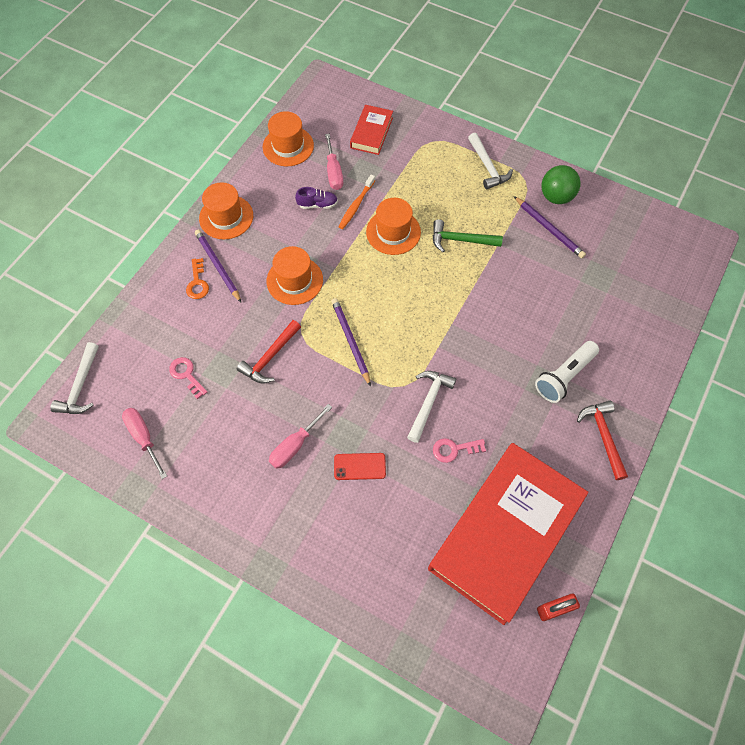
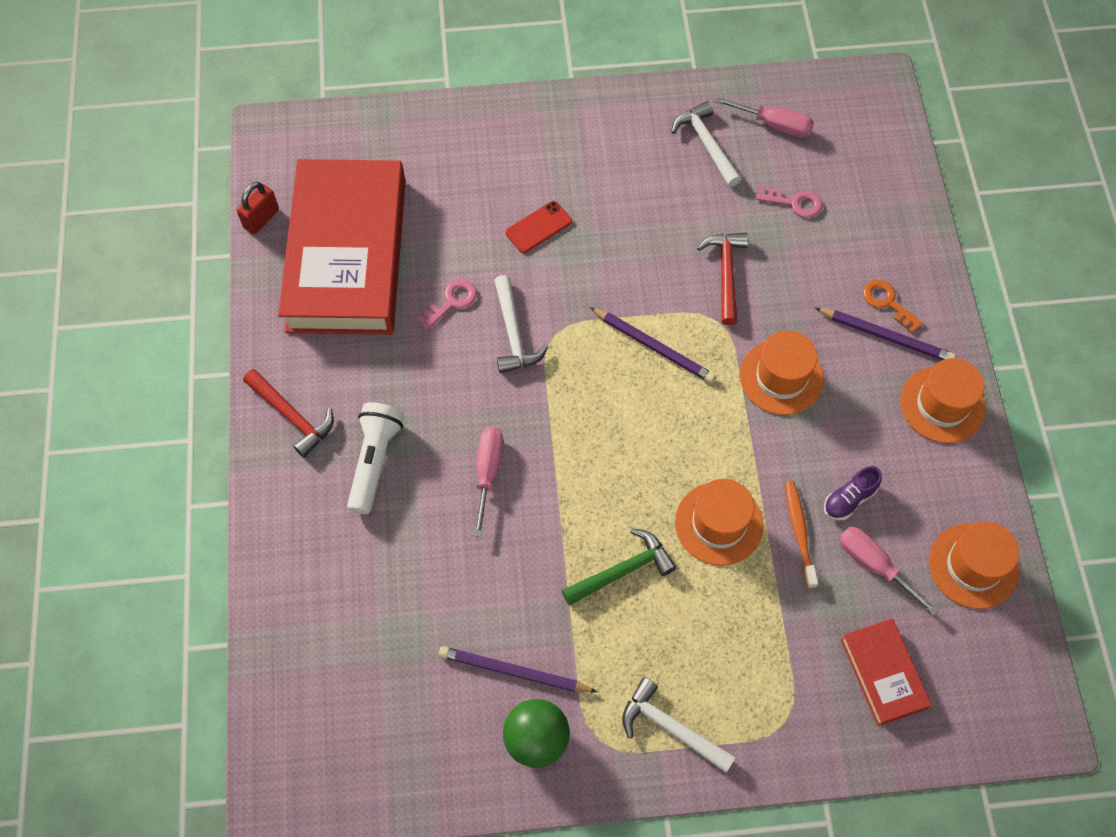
camera: 145 degrees right, 0 degrees up
(80, 386) = (886, 129): white hammer -> white hammer (706, 144)
(295, 445) = (620, 206): pink screwdriver -> pink screwdriver (488, 472)

